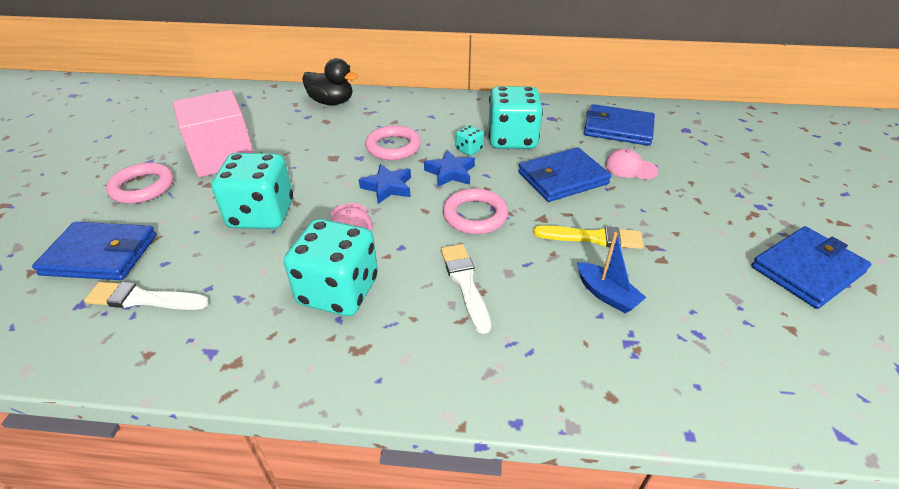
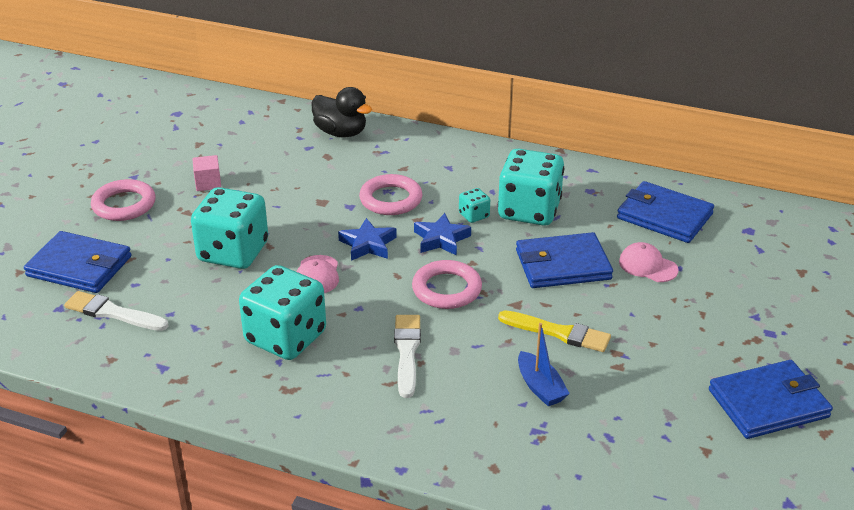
camera: 15 degrees right, 5 degrees down
(223, 157) = (208, 183): pink cube -> pink cube, size x0.41

